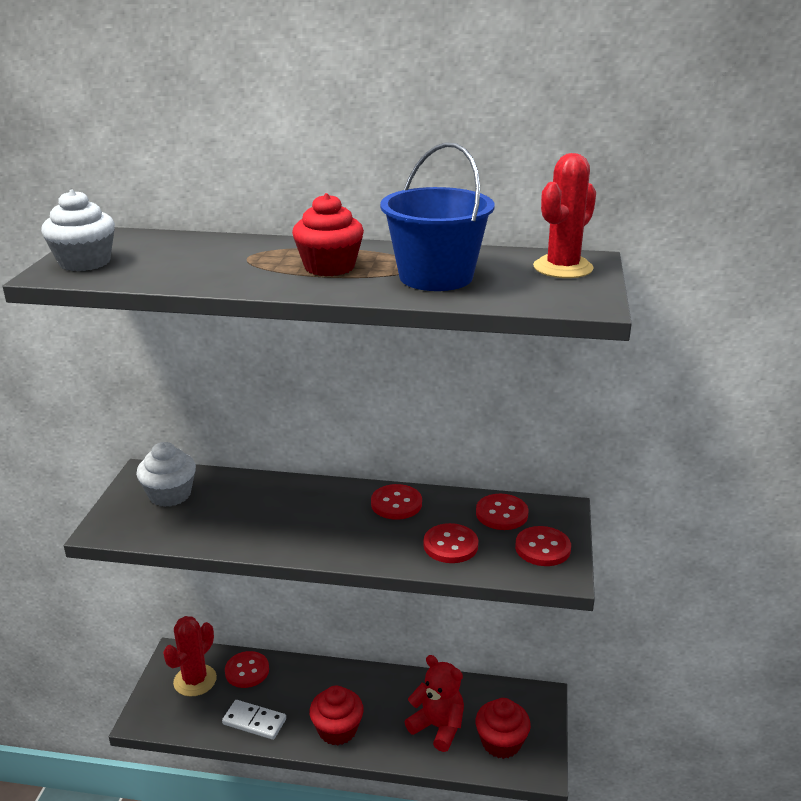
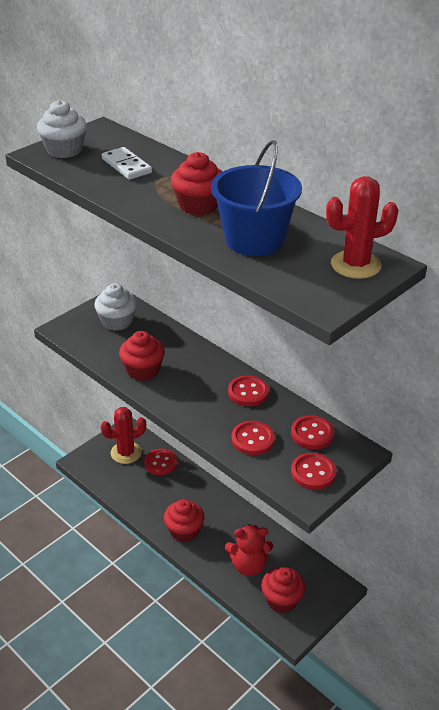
camera: 35 degrees right, 10 degrees up
(254, 721) = (140, 498): white domino -> white domino (126, 166)
(255, 531) = (143, 370): none -> red cupcake
(438, 727) = (248, 565): red teddy bear -> red teddy bear turned 105 degrees clockwise

